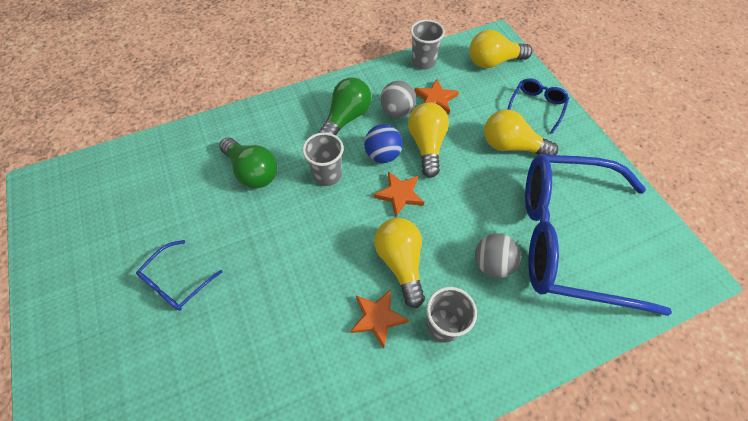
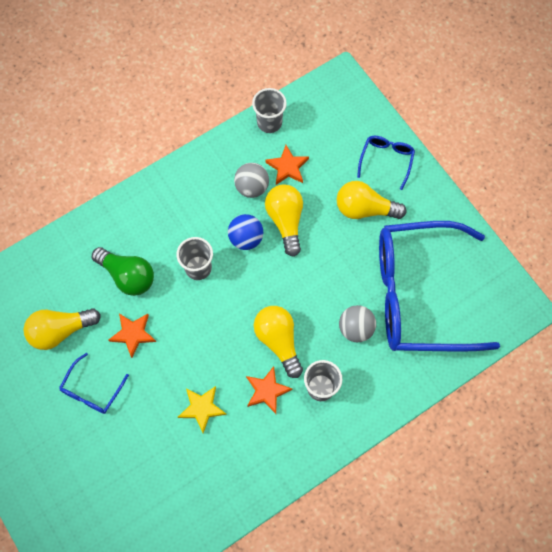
camera: 10 degrees left, 10 degrees up
(296, 325) = (202, 408): none -> yellow star
(346, 118) = (204, 203): green light bulb -> none
(399, 194) = (268, 277): orange star -> orange star (133, 334)
(493, 62) = (340, 111): yellow light bulb -> yellow light bulb (60, 331)

